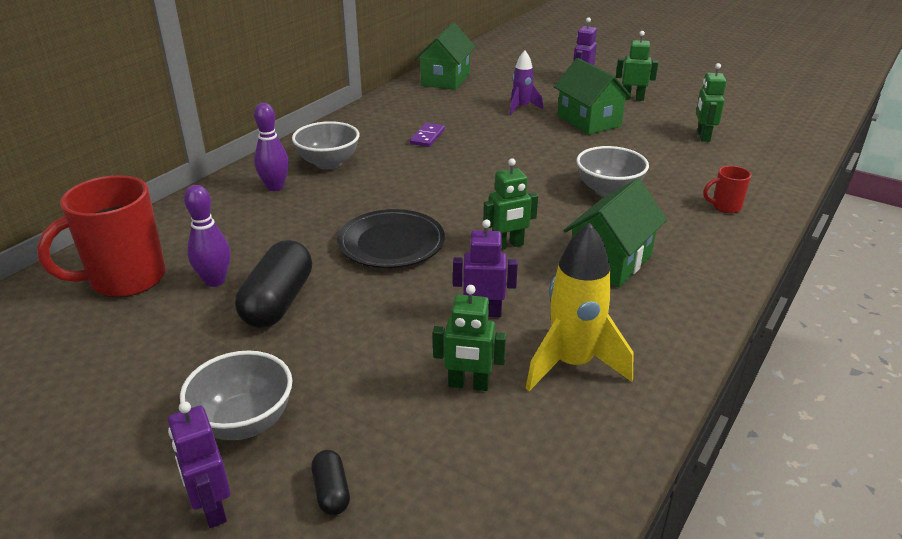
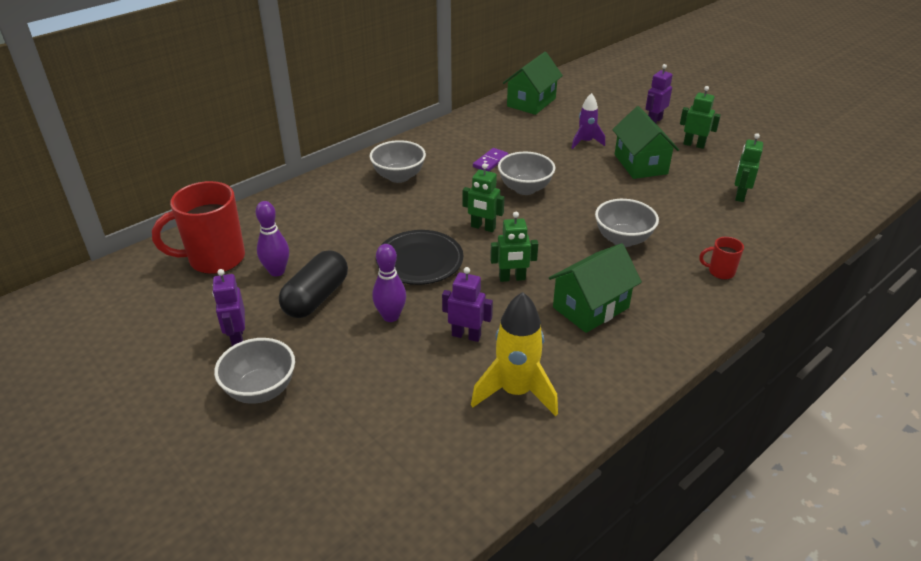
camera: 15 degrees right, 5 degrees up
(212, 508) = (220, 448): purple robot -> purple robot (237, 337)
(275, 187) = (349, 193): purple bowling pin -> purple bowling pin (390, 316)
(331, 492) = (301, 454): black capsule -> none
(468, 385) = (429, 393): green robot -> green robot (483, 227)
(478, 157) = (525, 189): none -> grey bowl

